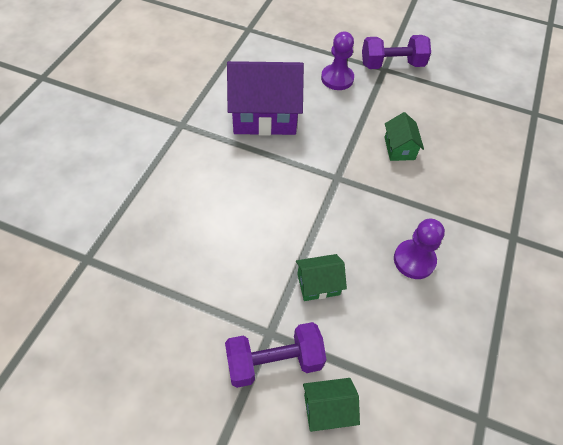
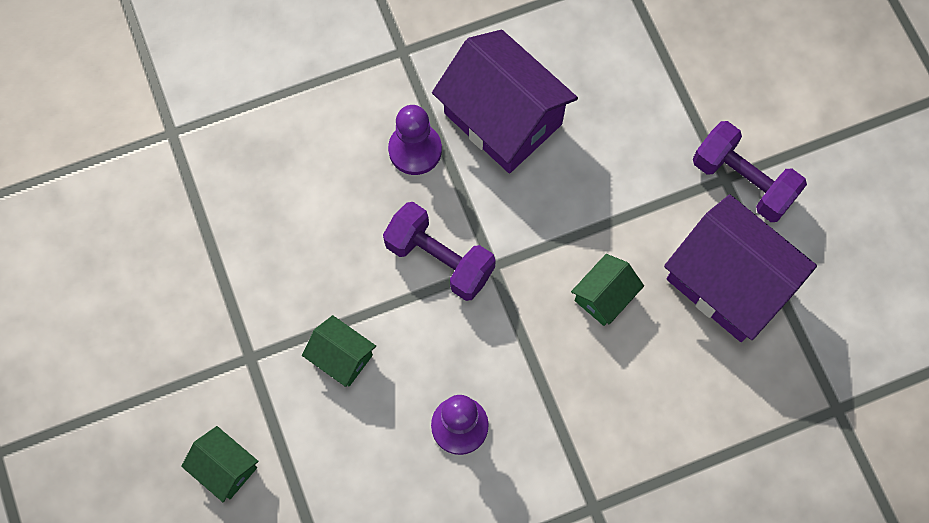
camera: 50 degrees right, 15 degrees up
(274, 361) = (227, 385): purple dumbbell -> purple dumbbell (439, 259)
(337, 78) = (647, 141): purple pawn -> purple pawn (415, 150)
(437, 103) = (728, 283): none -> purple house

